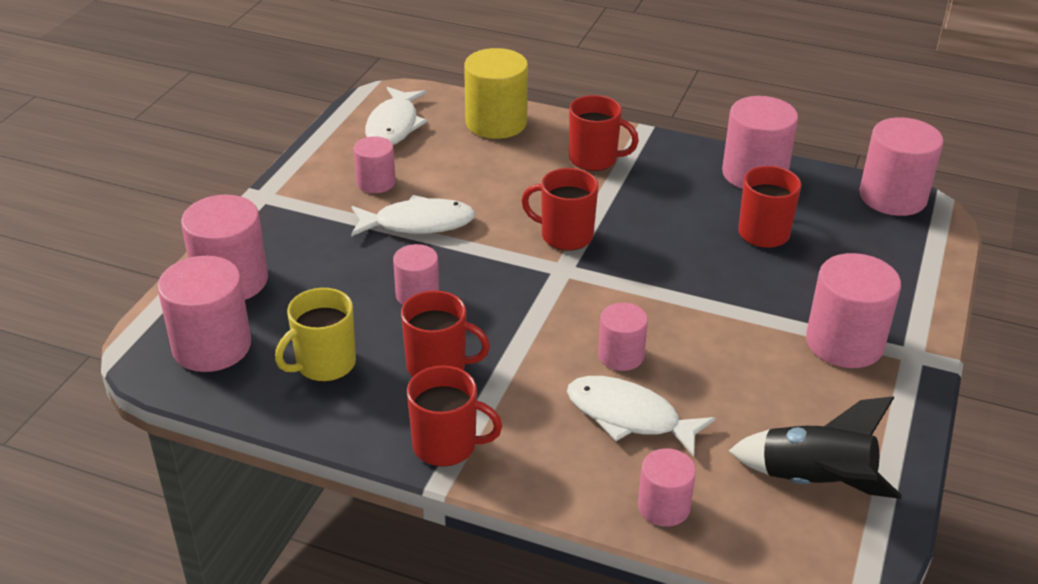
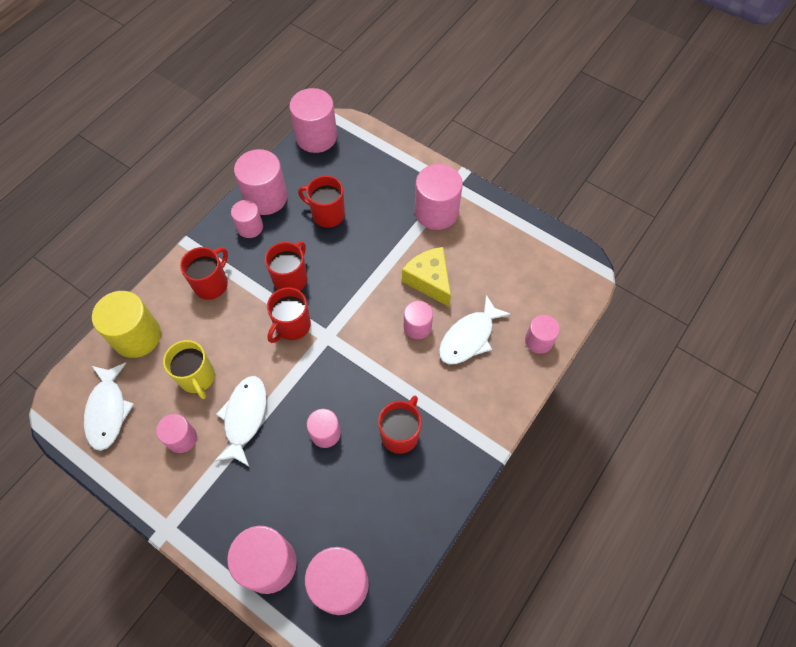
camera: 75 degrees left, 25 degrees up
(324, 364) = (380, 506): yellow mug -> yellow mug (197, 377)
(394, 126) = (108, 411): white fish -> white fish turned 60 degrees clockwise
(446, 445) = (471, 443): red mug -> red mug (291, 278)
(698, 171) = (250, 227): none -> pink cylinder
(710, 355) = (429, 280): none -> yellow cheese
(814, 482) = (534, 265): black rocket -> none

